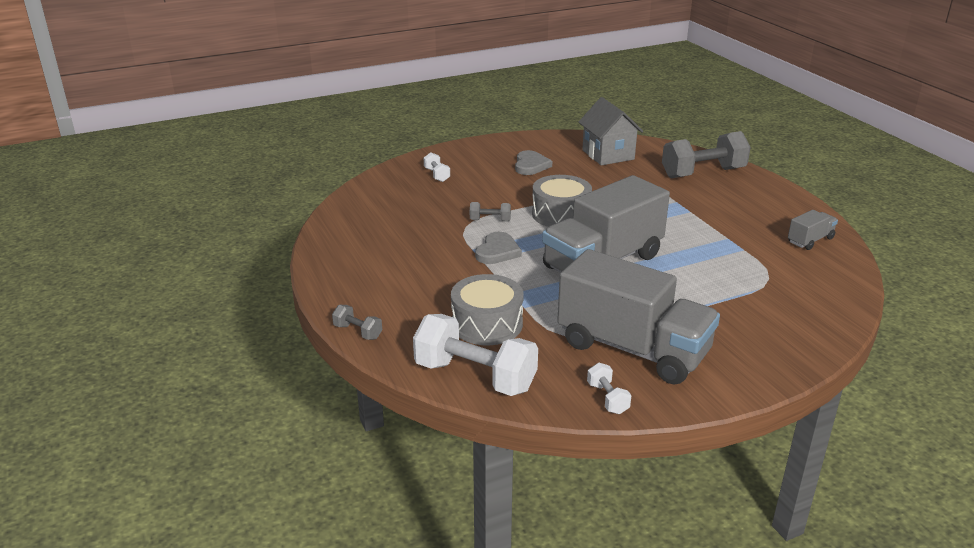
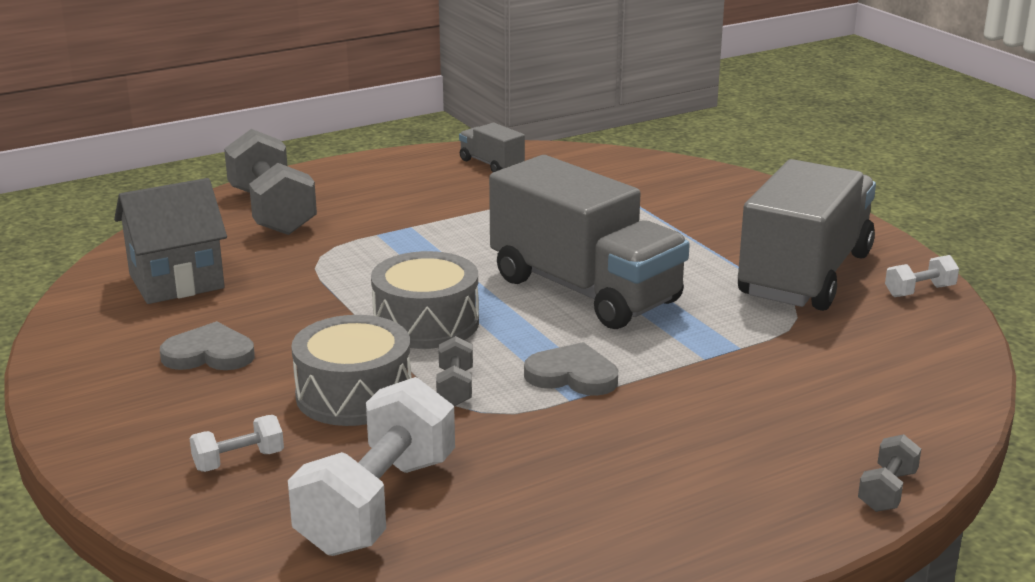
camera: 95 degrees left, 5 degrees down
(475, 376) = (936, 378): white dumbbell -> white dumbbell (377, 504)
(487, 324) = (800, 375): grey drum -> grey drum (354, 394)

